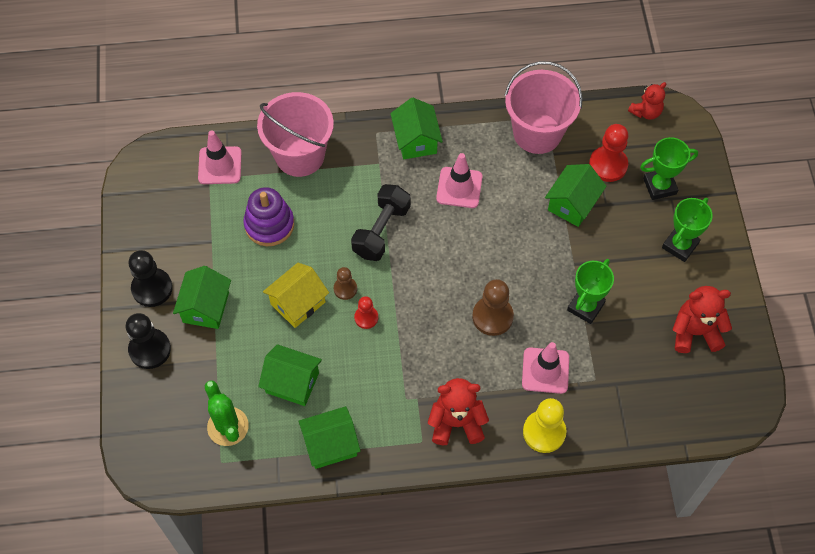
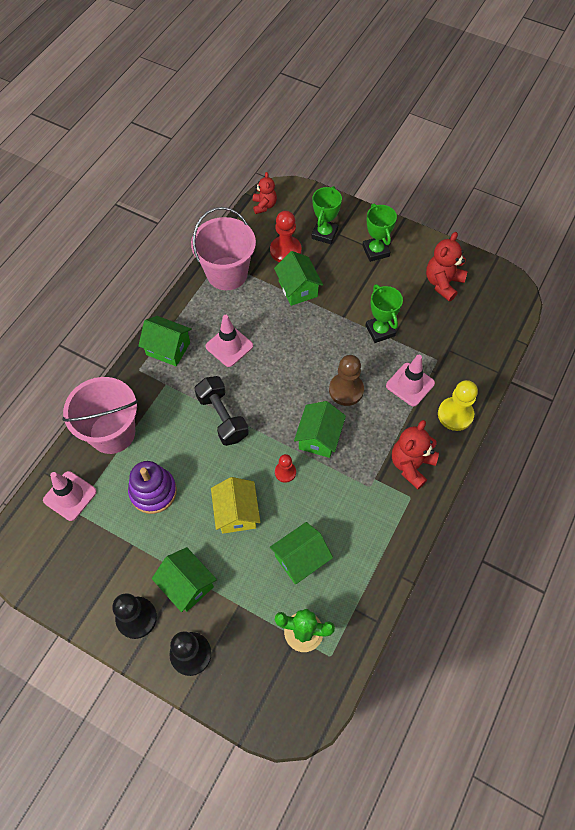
camera: 55 degrees left, 0 degrees up
(330, 444) = (371, 562): green house -> green house (319, 437)
(345, 289) = (250, 472): brown pawn -> none

